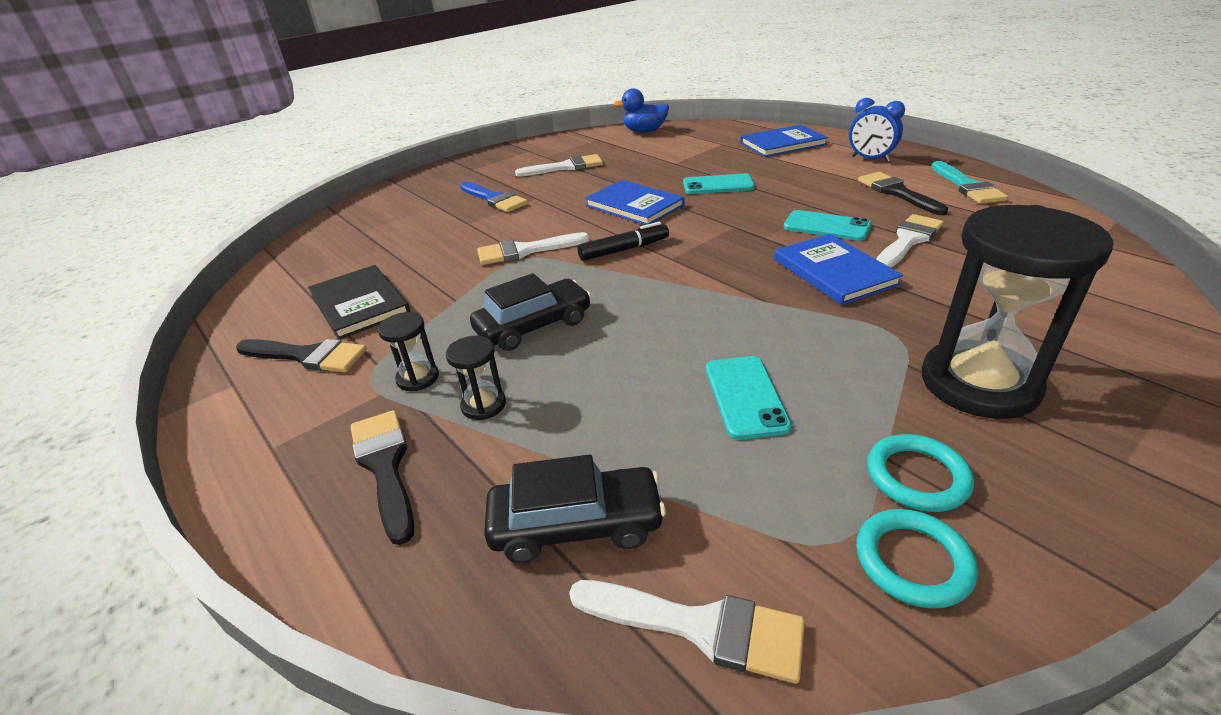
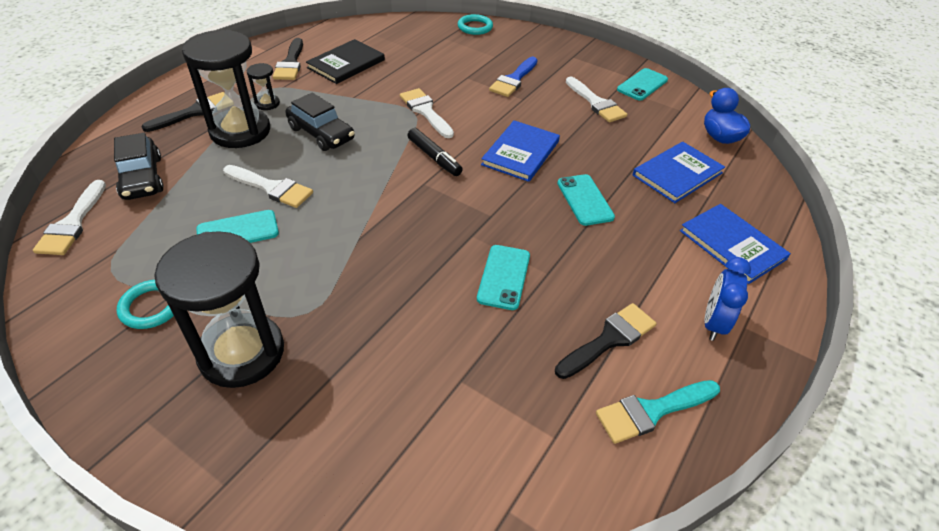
camera: 70 degrees right, 10 degrees up
(483, 405) = (240, 131): black hourglass -> black hourglass, size x2.30
(548, 147) = (642, 85): none -> turquoise phone
(834, 271) = (411, 279): blue book -> blue book (677, 174)
(908, 240) = (483, 336): white brush -> white brush (271, 188)
(913, 561) = (90, 298): turquoise ring -> turquoise ring (475, 27)

